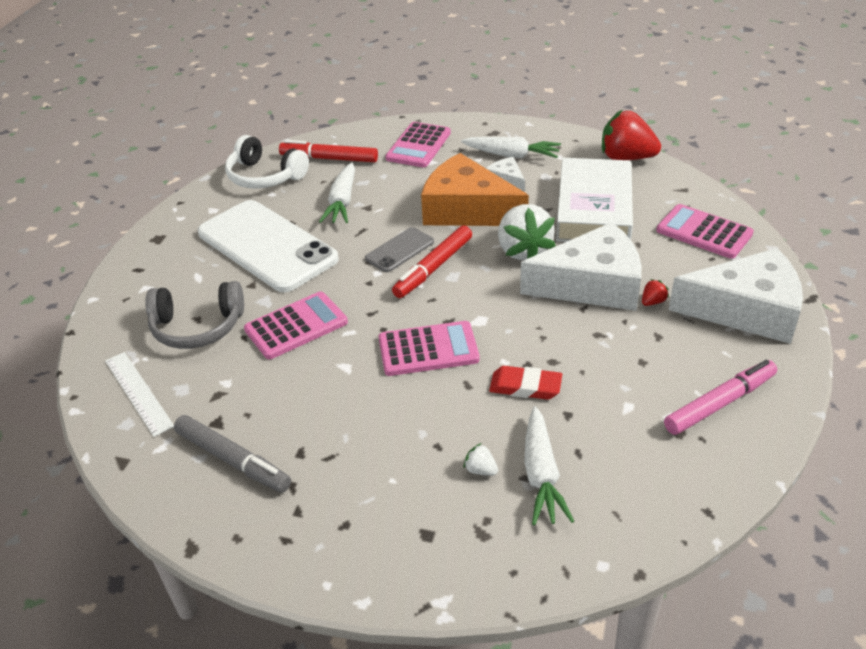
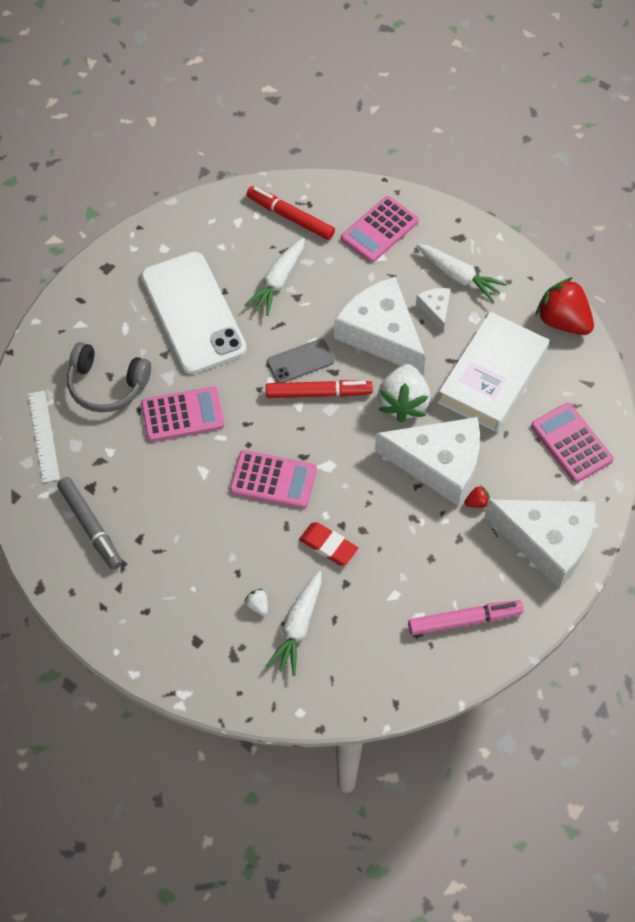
camera: 20 degrees right, 20 degrees up
(264, 176) = (224, 220): white headphones -> none
(433, 268) = (318, 393): red marker -> red marker turned 150 degrees counterclockwise
(466, 209) = (381, 334): orange cheese -> white cheese

